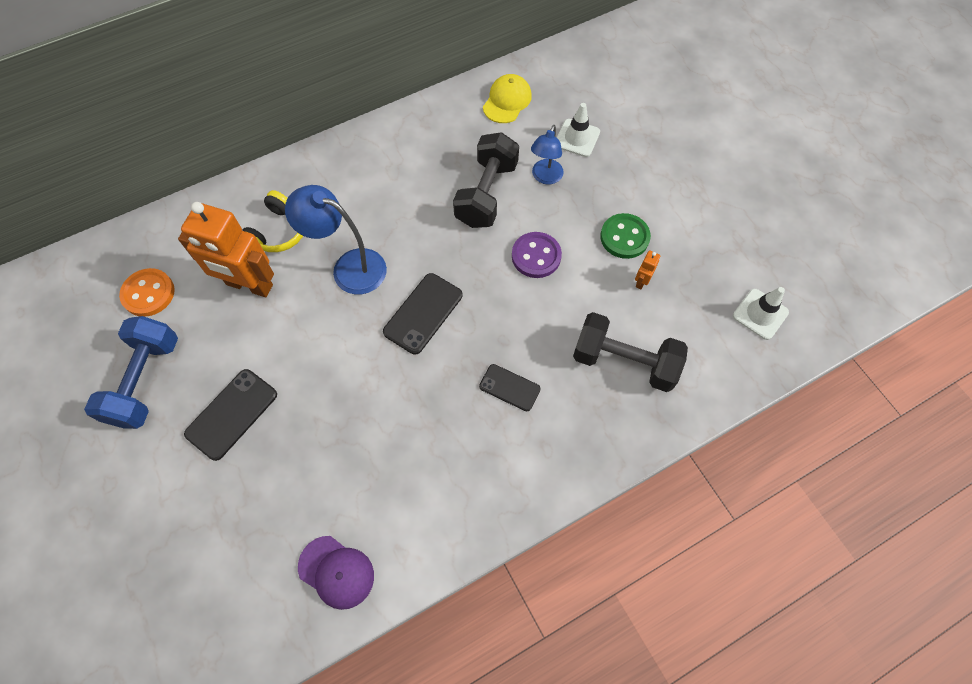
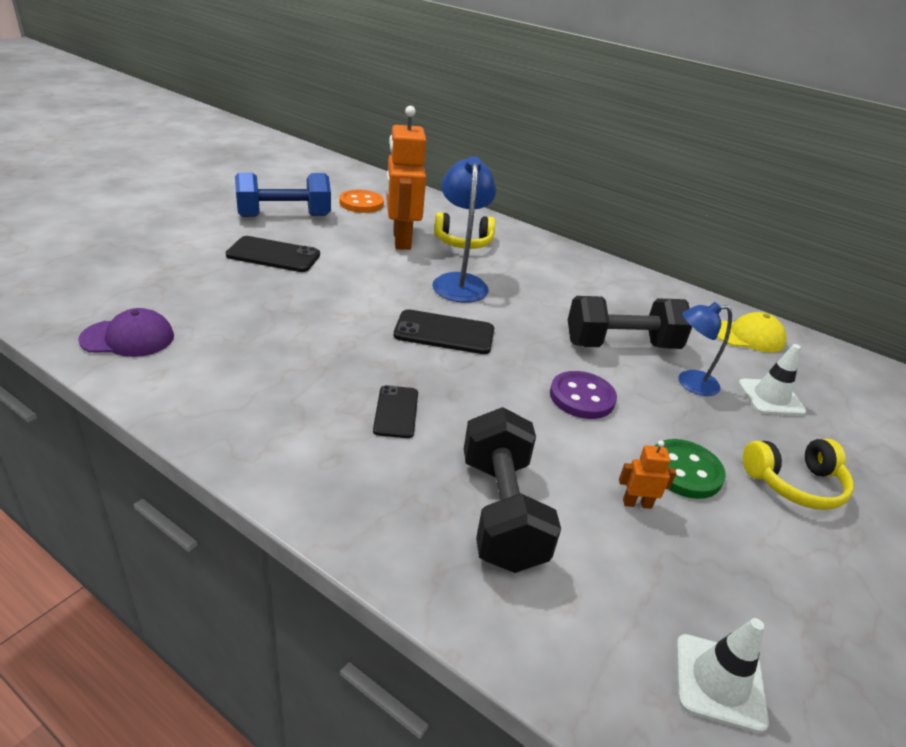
camera: 60 degrees right, 30 degrees down
(336, 572) = (128, 338): purple cap -> purple cap turned 105 degrees counterclockwise
(653, 184) = (795, 484): none -> yellow headphones

